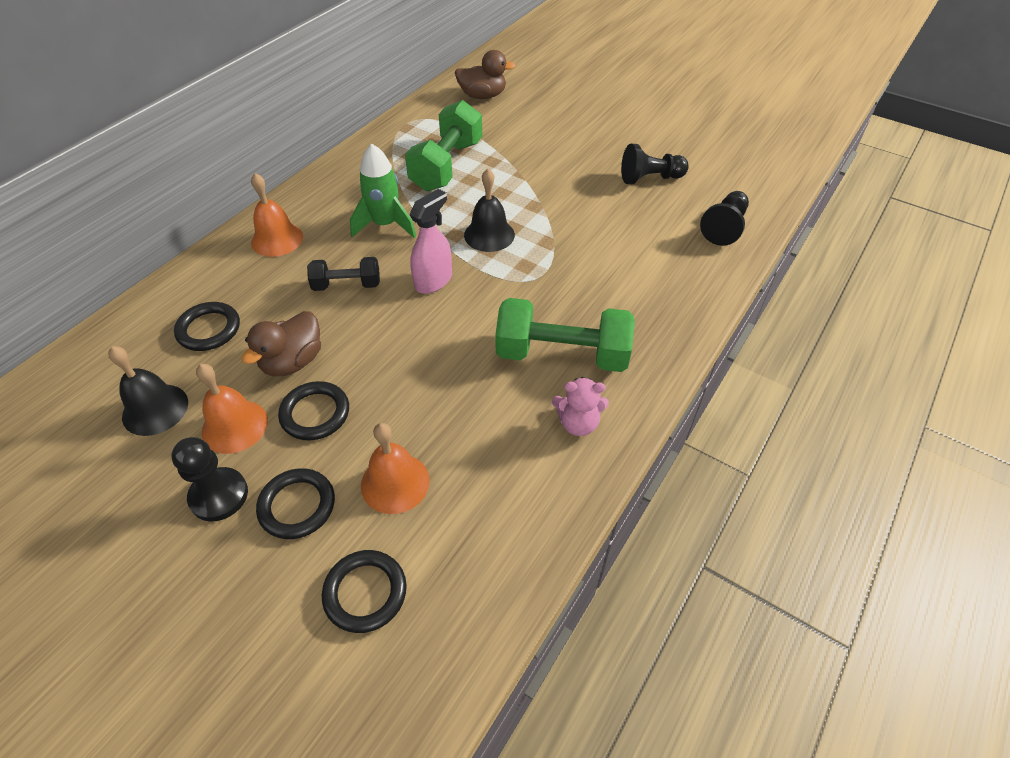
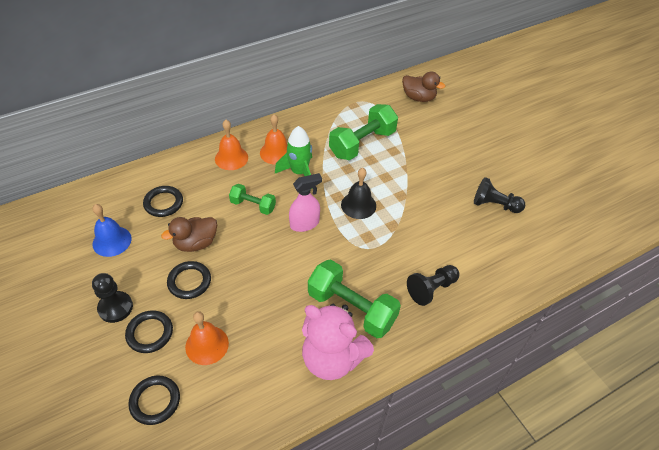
camera: 25 degrees right, 0 degrees up
(155, 409) = (112, 241): black bell -> blue bell
(234, 426) = (145, 270): orange bell -> orange bell (276, 152)
(347, 285) = (253, 205): black dumbbell -> green dumbbell
(578, 423) = (332, 358): pink teddy bear -> pink teddy bear, size x2.00
(724, 227) = (523, 264): black pawn -> black pawn (431, 289)

